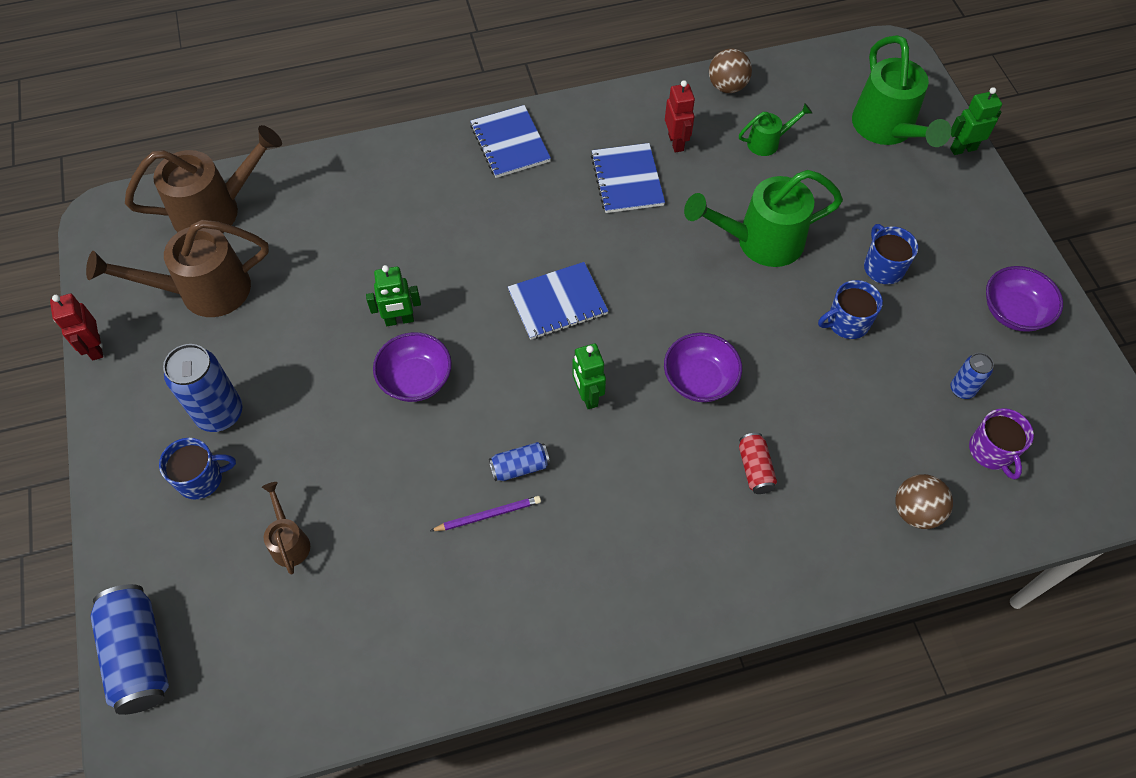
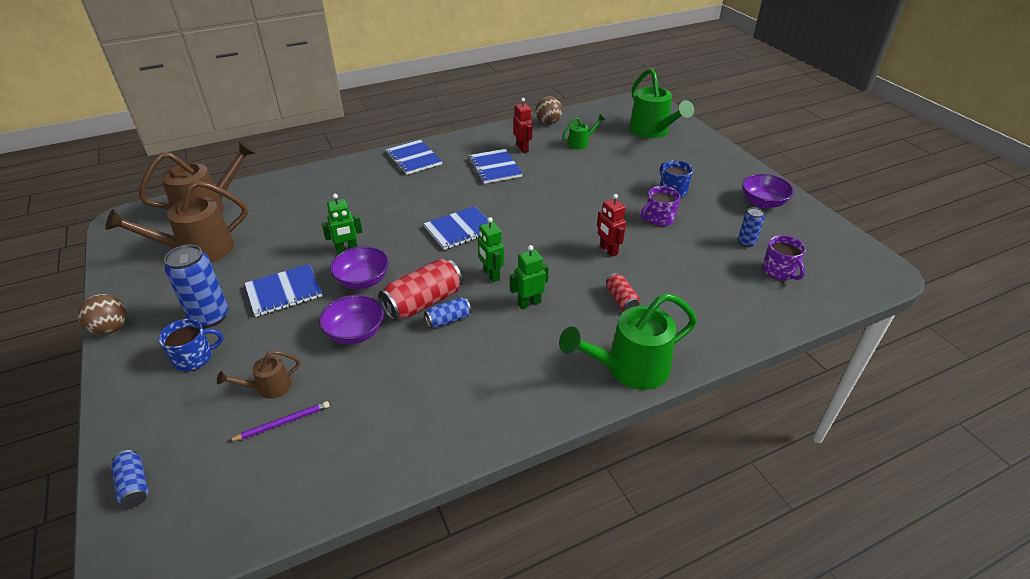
camera: 10 degrees left, 20 degrees down
(95, 348) = (110, 290): red robot -> red robot (608, 250)
(139, 655) = (134, 485): blue can -> blue can, size x0.54
(289, 541) = (269, 388): brown watering can -> brown watering can turned 90 degrees counterclockwise
(313, 384) = (284, 292): none -> blue notebook
(488, 515) = (429, 351): purple pencil -> purple pencil (283, 423)
(490, 431) = (423, 302): none -> red can
(699, 380) = (568, 257): purple bowl -> purple bowl (355, 332)
(759, 241) = (589, 187): green watering can -> green watering can (629, 369)
(847, 322) = (659, 218): blue mug -> purple mug
(915, 511) = (741, 309): brown ball -> brown ball (111, 328)
(963, 149) = (701, 135): green robot -> green robot (529, 303)

